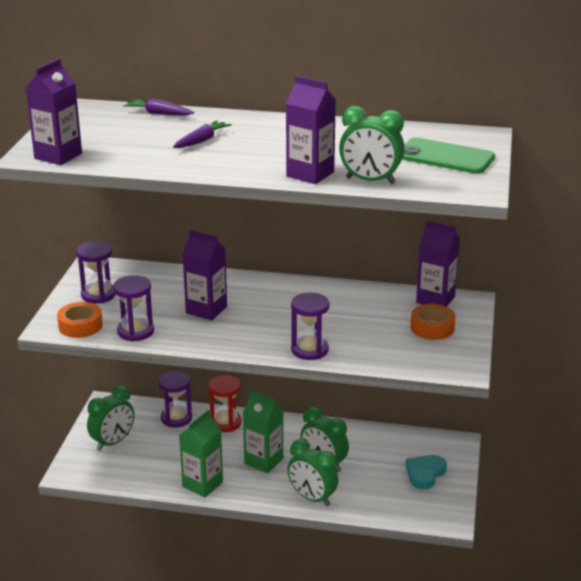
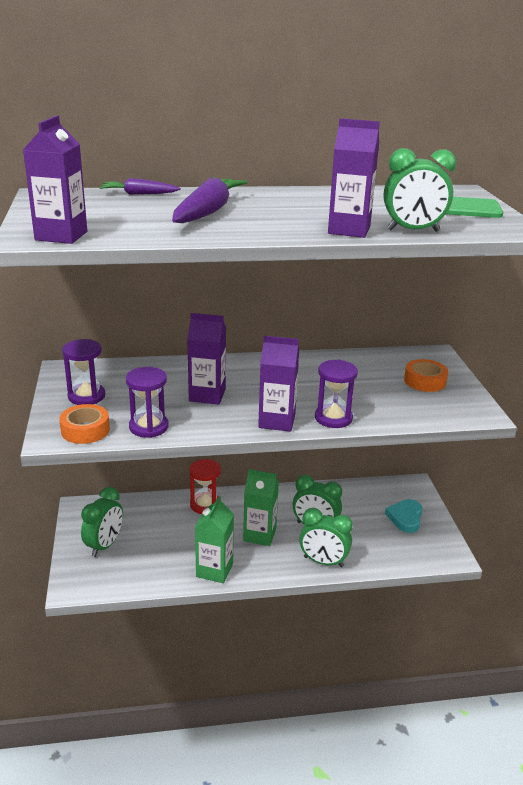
camera: 20 degrees left, 0 degrees up
(176, 418) = (156, 509): purple hourglass -> none
(201, 141) = (207, 212): purple carrot -> purple carrot, size x1.84
(435, 300) = (407, 357): purple carton -> purple carton (277, 421)

